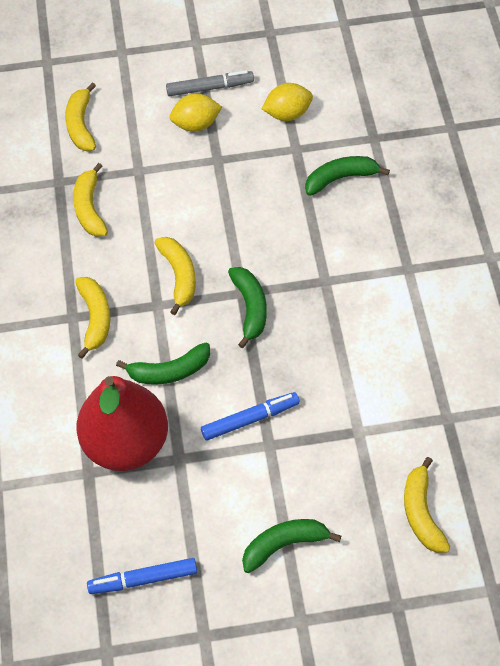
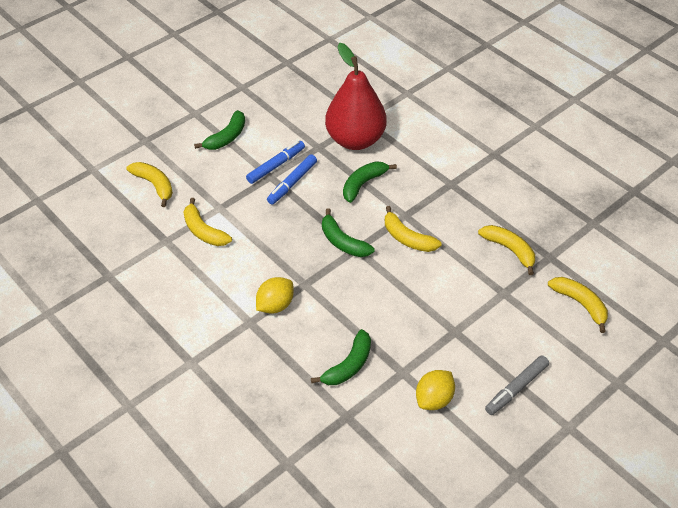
camera: 145 degrees right, 10 degrees down
(95, 318) = (436, 189): yellow banana -> yellow banana (203, 231)
(143, 579) = (292, 93): blue marker -> blue marker (276, 166)
(196, 124) = (497, 350): yellow lemon -> yellow lemon (275, 305)

